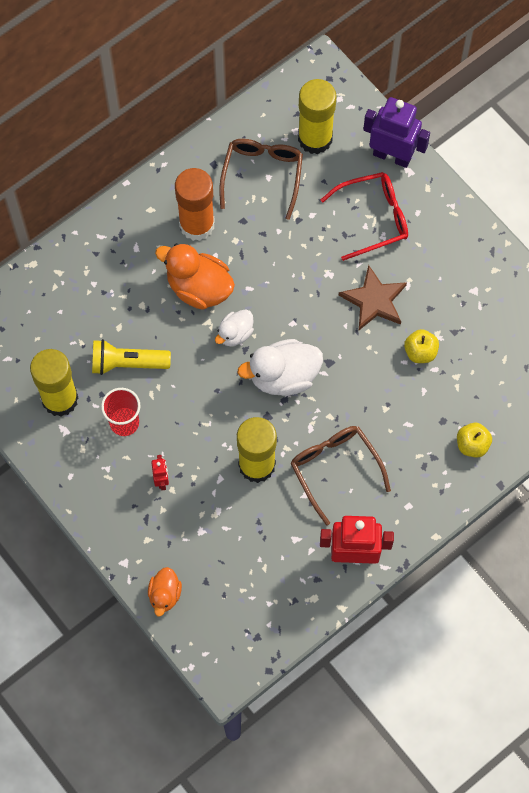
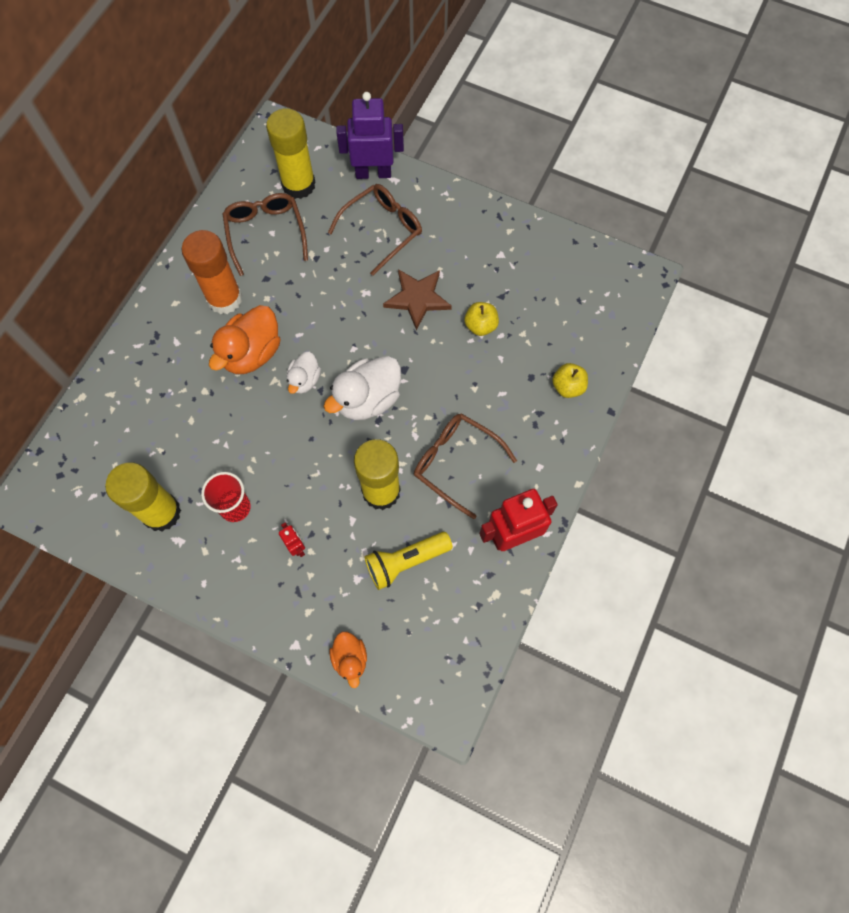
camera: 25 degrees left, 0 degrees up
(127, 363) = (214, 450): yellow flashlight -> yellow flashlight (406, 562)
(199, 288) = (252, 353): orange duck -> orange duck turned 60 degrees counterclockwise
(373, 218) = (382, 230): red glasses -> brown glasses

